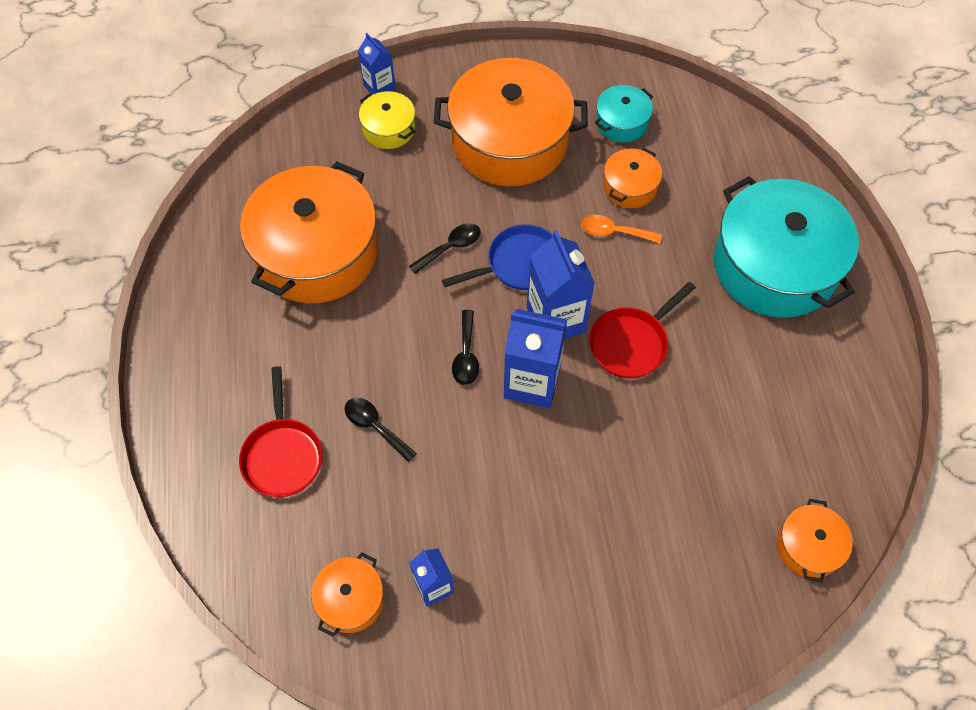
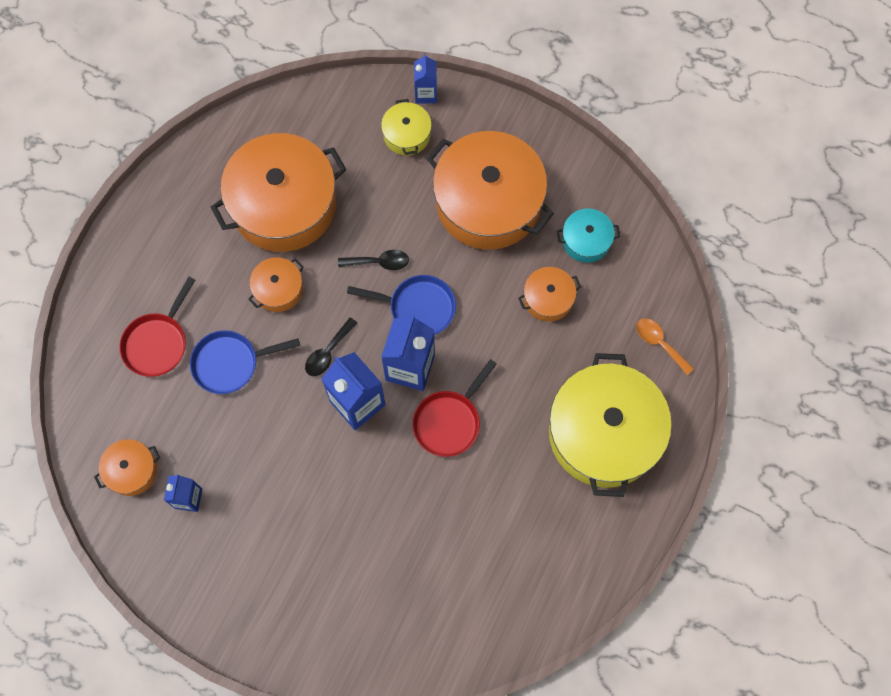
camera: 35 degrees right, 10 degrees up
(375, 427) = (230, 363): black spoon -> blue pan
(613, 232) = (506, 327): orange spoon -> orange spoon (659, 343)
(631, 343) = (449, 421): red pan -> red pan turned 45 degrees counterclockwise
(775, 265) = (604, 433): turquoise pot -> yellow pot
(808, 546) = (450, 647): orange pot -> orange pot (278, 289)

